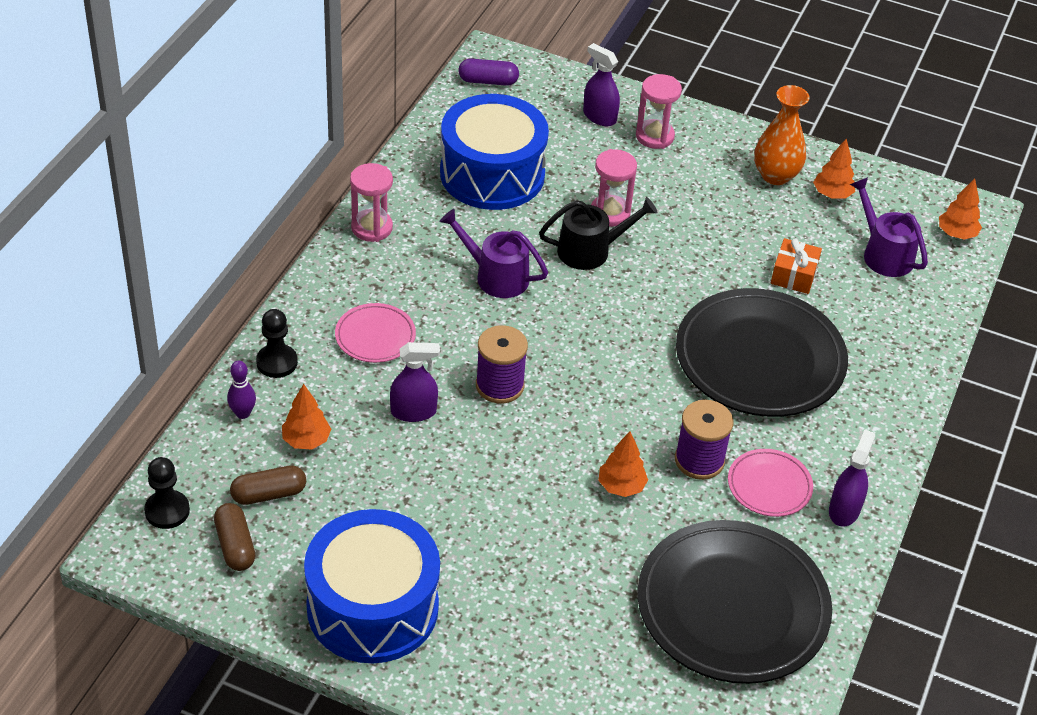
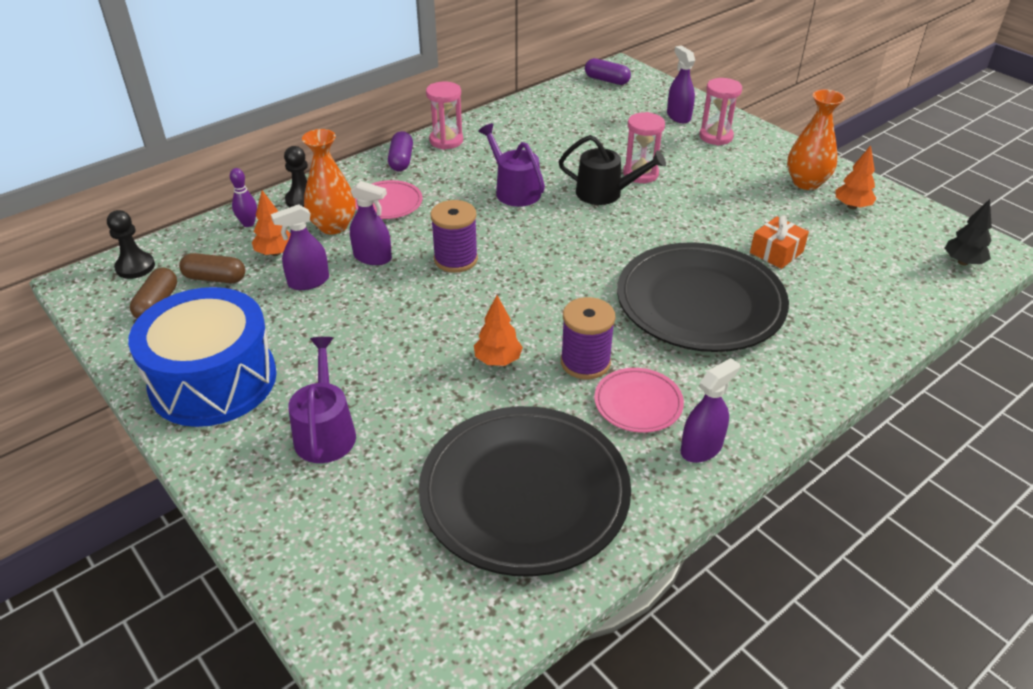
camera: 30 degrees right, 5 degrees down
(340, 386) = (333, 226): none -> orange vase
(343, 272) = (401, 160): none -> purple capsule
(371, 464) = (308, 282): none -> purple spray bottle
(492, 174) = (565, 131): blue drum -> none
(884, 254) = (877, 259): purple watering can -> purple watering can (325, 432)
(956, 234) = (962, 262): orange tree -> black tree

